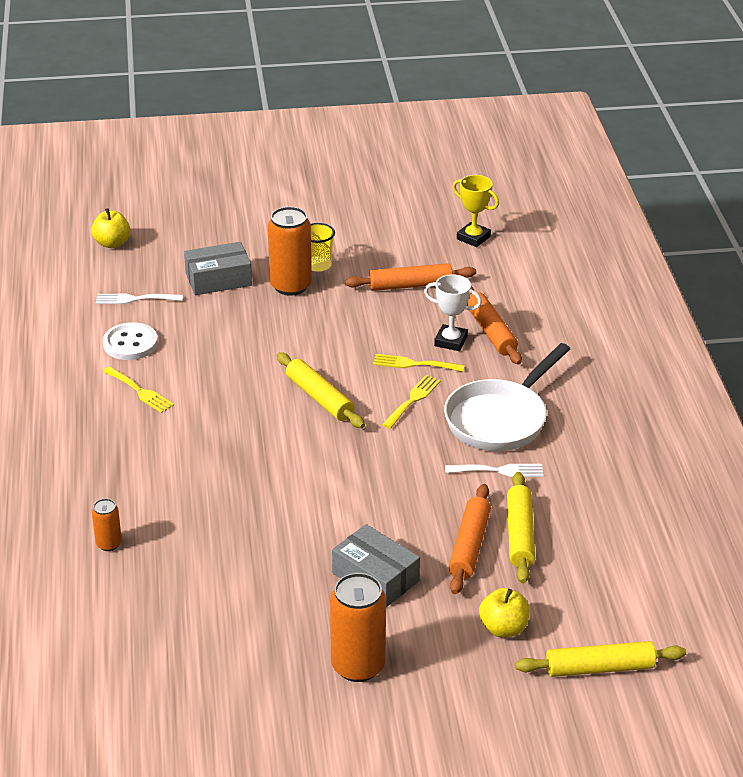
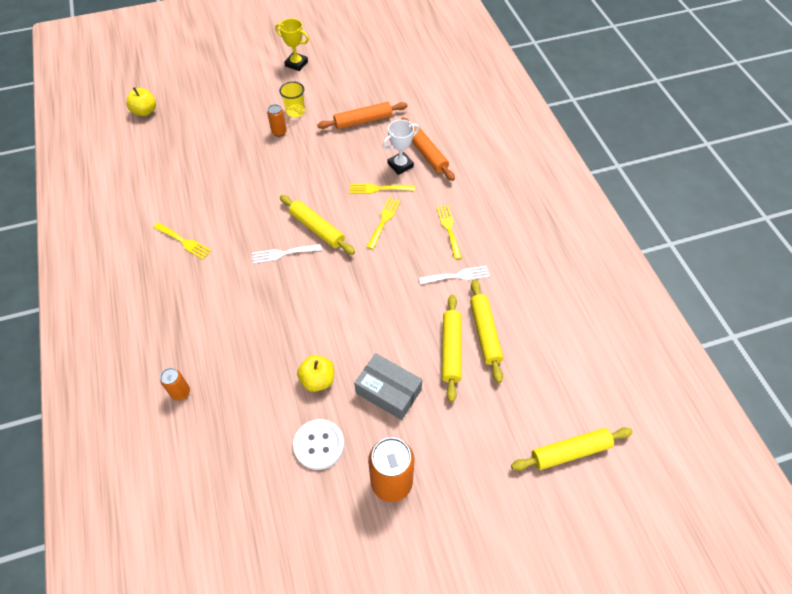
camera: 10 degrees left, 20 degrees up
(130, 343) = (171, 199): white button -> white button (319, 445)
(135, 299) = (168, 158): white fork -> white fork (283, 253)
(218, 279) = (226, 133): grey box -> none
(290, 286) = (279, 132): orange can -> orange can, size x0.52
(451, 341) = (400, 165): white trophy -> white trophy turned 45 degrees counterclockwise
(469, 546) = (451, 350): orange rolling pin -> yellow rolling pin
(473, 238) = (398, 75): yellow trophy -> yellow trophy (296, 64)
(500, 419) = (449, 229): white pan -> yellow fork
(503, 628) = (492, 425): yellow apple -> yellow apple (318, 380)

